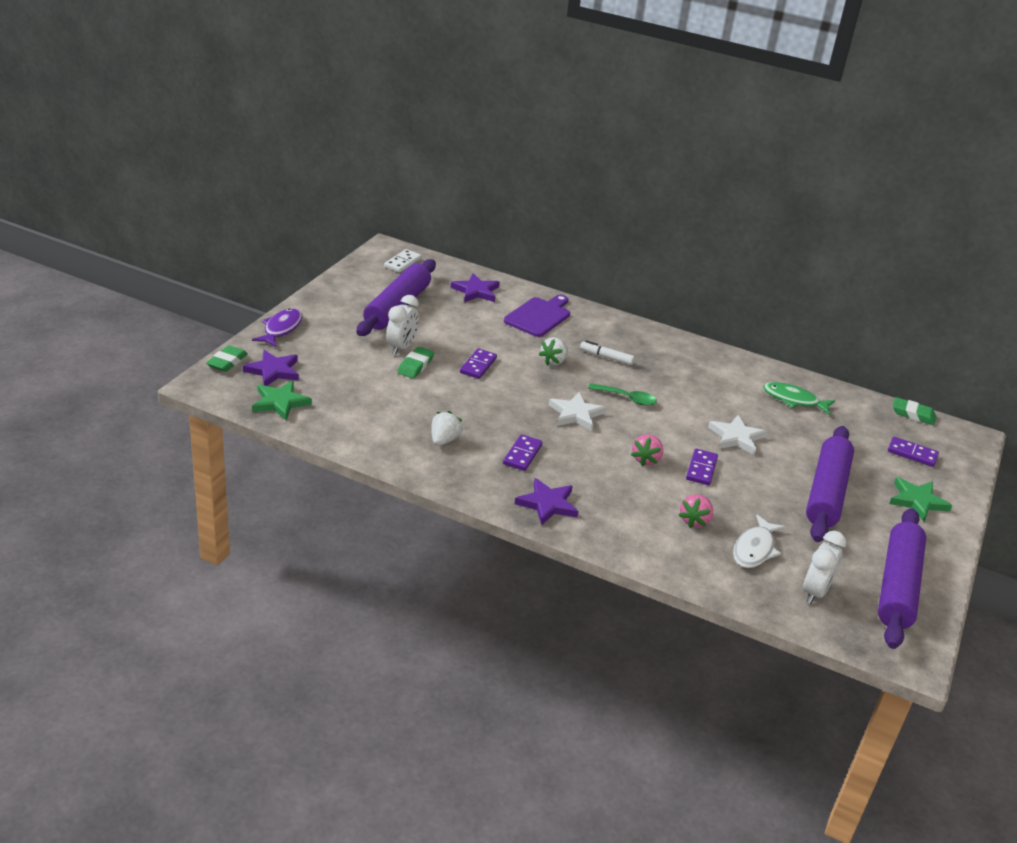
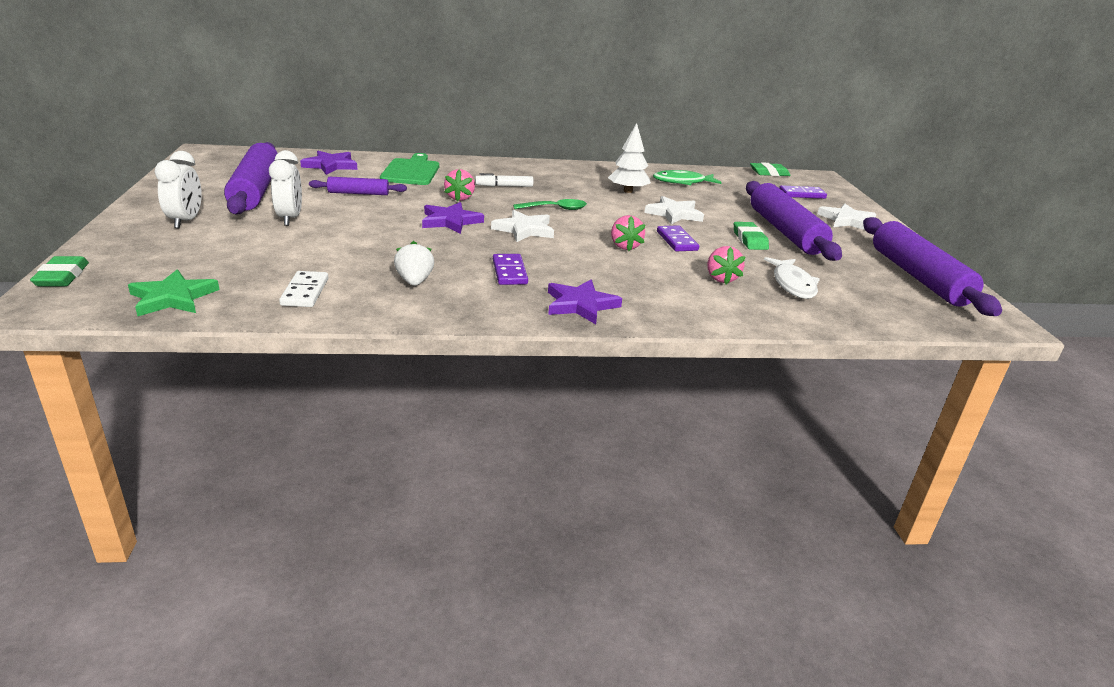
camera: 30 degrees left, 5 degrees down
(273, 371) = (139, 271): purple star -> purple star (450, 221)
(281, 329) = (121, 232): purple fish -> none
(402, 263) = (231, 159): white domino -> white domino (305, 292)
(415, 365) = (320, 229): green eraser -> green eraser (749, 240)
(473, 332) = (358, 193): none -> purple rolling pin
(478, 365) = (388, 215): purple domino -> none
(539, 316) = (411, 171): purple cutting board -> green cutting board
(554, 361) = (460, 198): white strawberry -> pink strawberry
(721, 396) = (628, 191): none -> white tree
(815, 592) = (876, 300): white clock -> white clock (186, 221)
(917, 501) = (847, 220): green star -> white star

